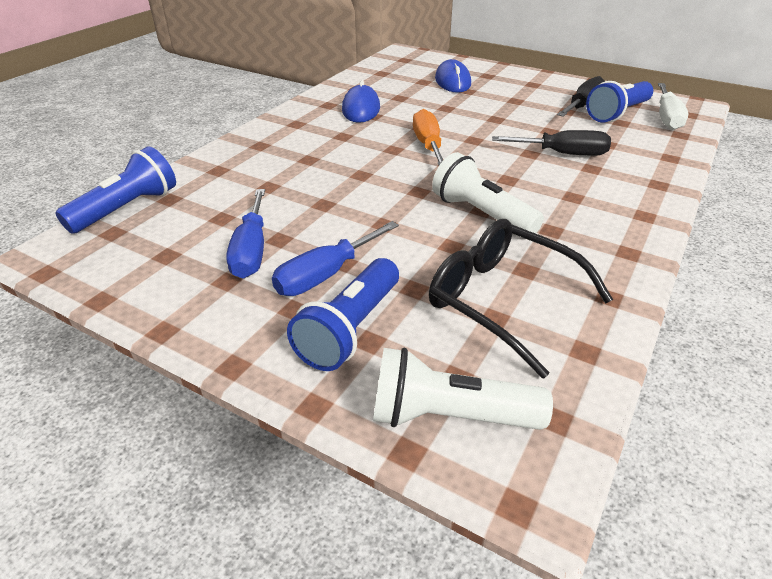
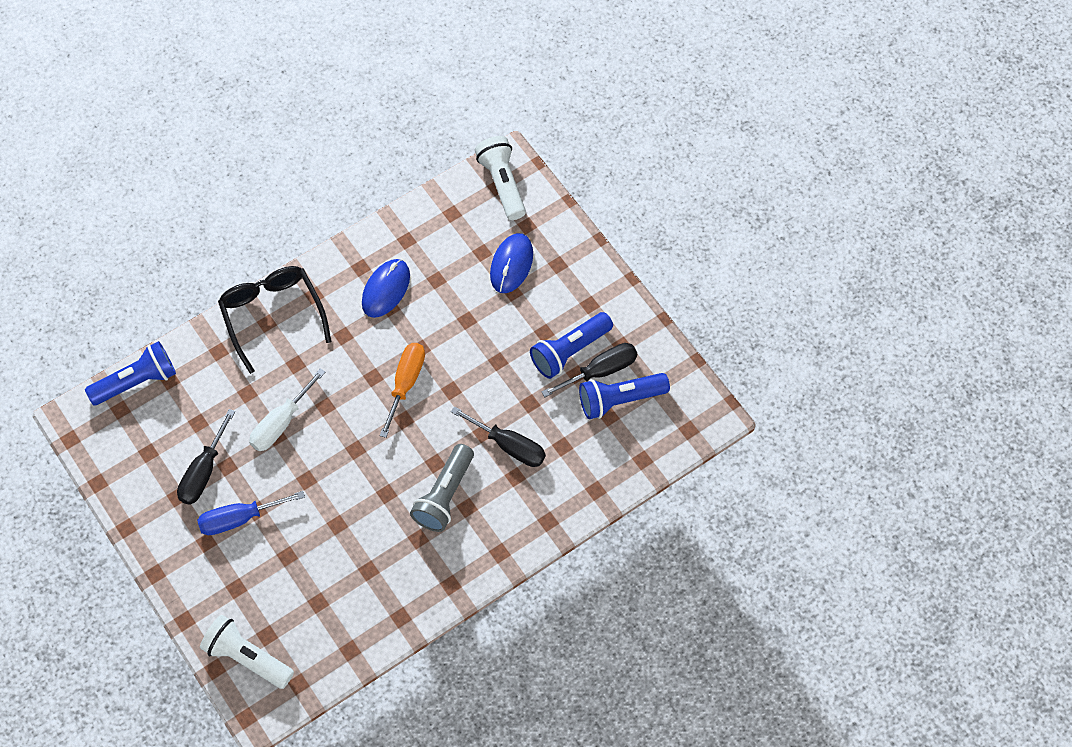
camera: 25 degrees right, 25 degrees up
(251, 250) = (203, 472): blue screwdriver -> black screwdriver
(350, 329) = (230, 574): blue flashlight -> blue flashlight (570, 351)
(482, 214) = (382, 499): white flashlight -> white flashlight (502, 184)
(502, 300) = (332, 590): black glasses -> black glasses (272, 315)
(542, 195) = (444, 495): none -> grey flashlight
(667, 118) = (659, 427): white screwdriver -> white screwdriver (281, 423)

